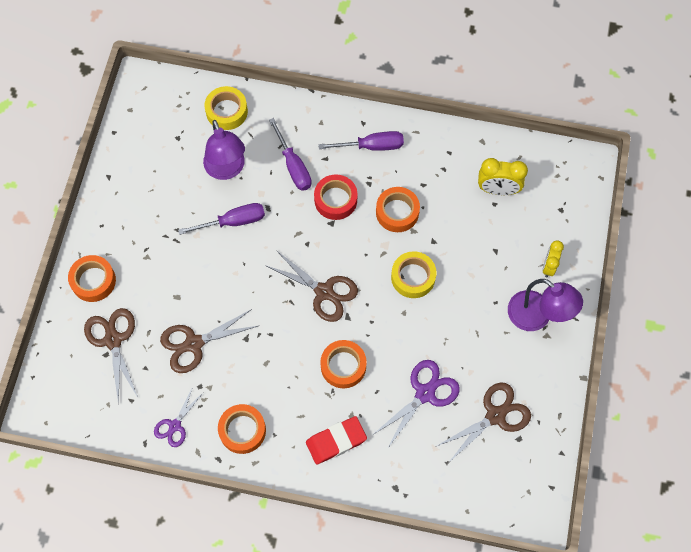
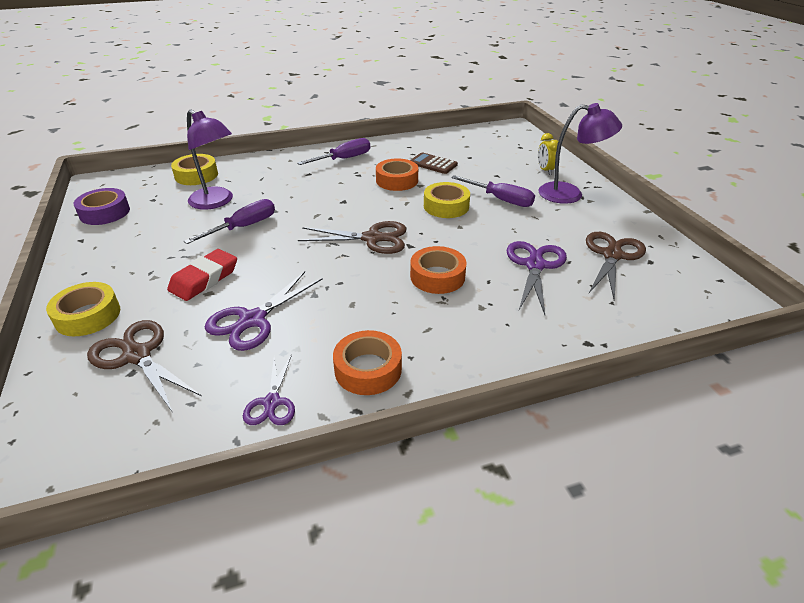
camera: 30 degrees left, 30 degrees down
(93, 281) = (88, 316): orange tape -> yellow tape
(135, 141) = (105, 212): none -> purple tape
(194, 344) = (252, 320): brown scissors -> purple scissors
(293, 166) = (282, 184): purple screwdriver -> purple screwdriver (500, 199)
(335, 200) = (336, 189): red tape -> none
(336, 441) = (486, 333): red eraser -> red eraser (204, 279)
(450, 199) = (433, 164): none -> brown calculator
(498, 189) = (464, 151): yellow clock -> none

